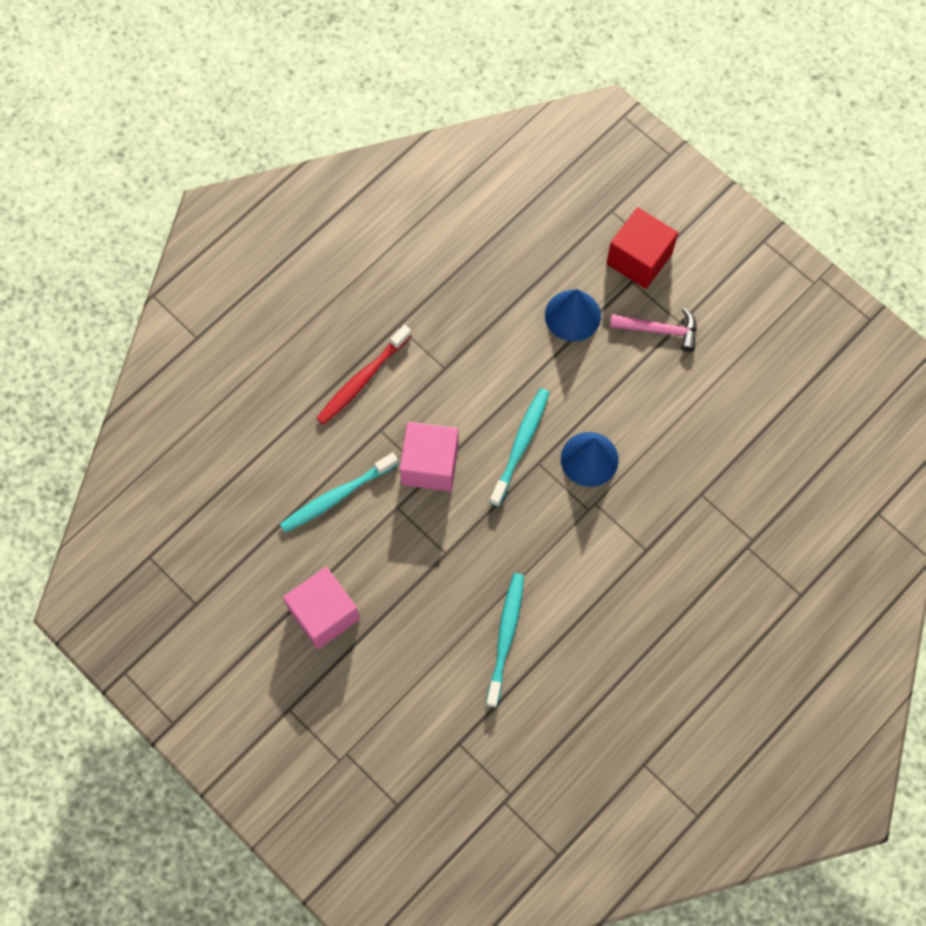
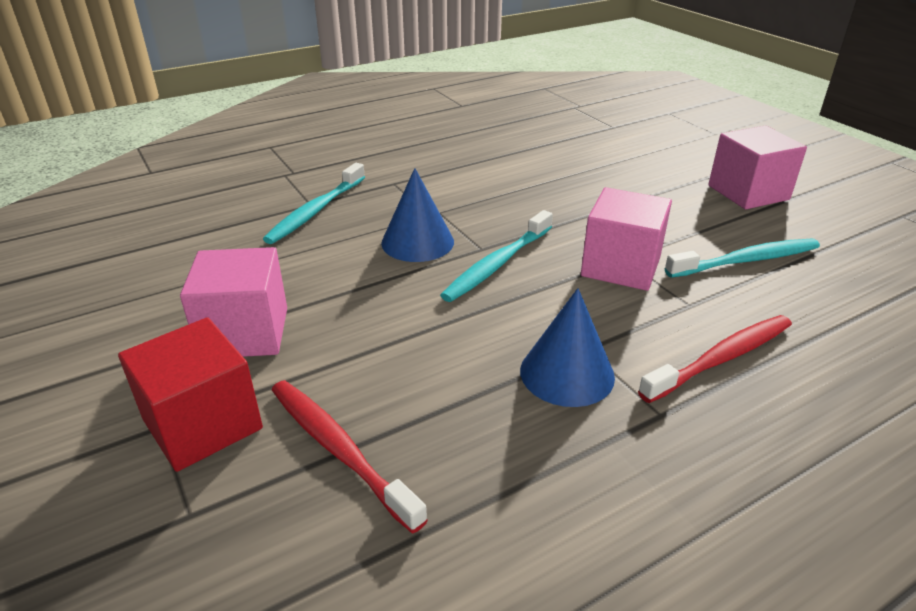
camera: 165 degrees left, 35 degrees down
(505, 637) = (557, 160): turquoise toothbrush -> turquoise toothbrush (316, 210)
(560, 261) = (340, 450): none -> red toothbrush
(572, 315) = (361, 372): blue cone -> blue cone (567, 373)
(659, 330) = (245, 333): pink hammer -> pink cube

